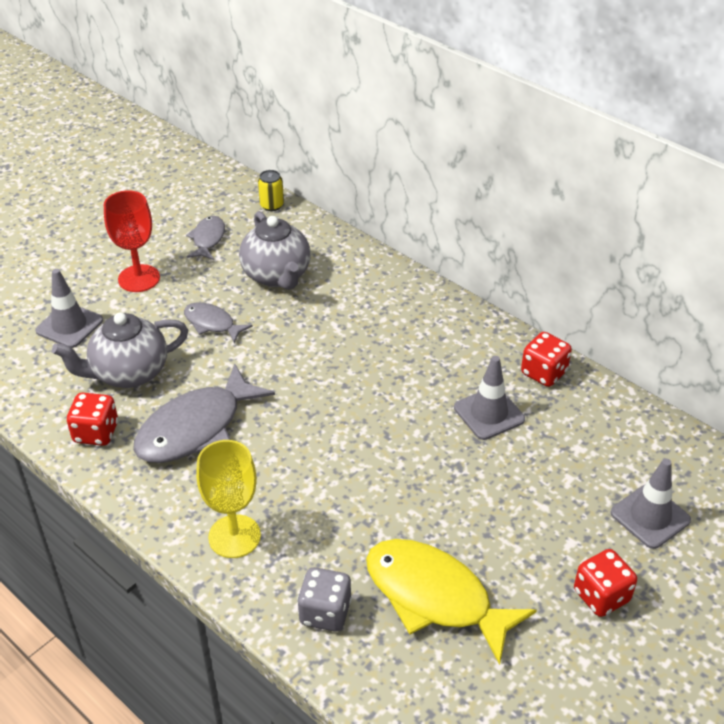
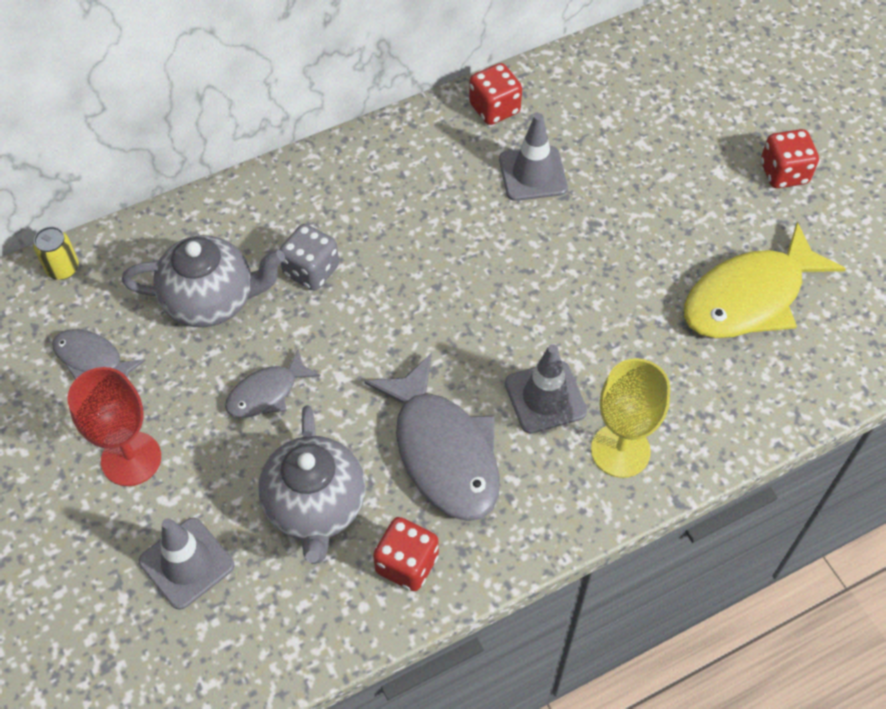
camera: 70 degrees left, 15 degrees up
(325, 612) = (742, 393): grey dice -> grey dice (311, 270)
(650, 516) = (707, 103): grey traffic cone -> grey traffic cone (545, 397)

